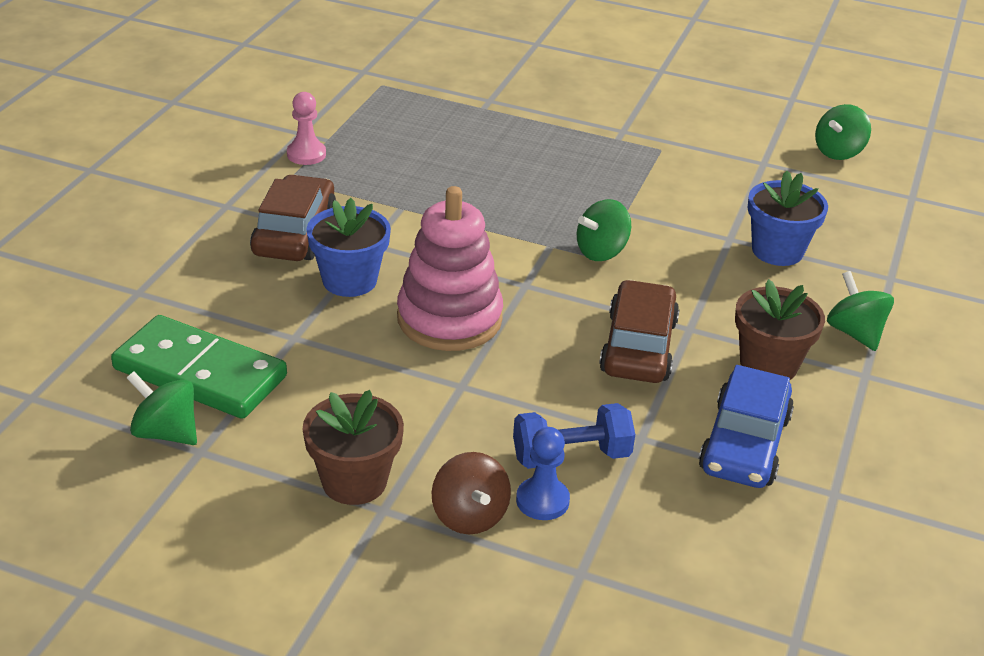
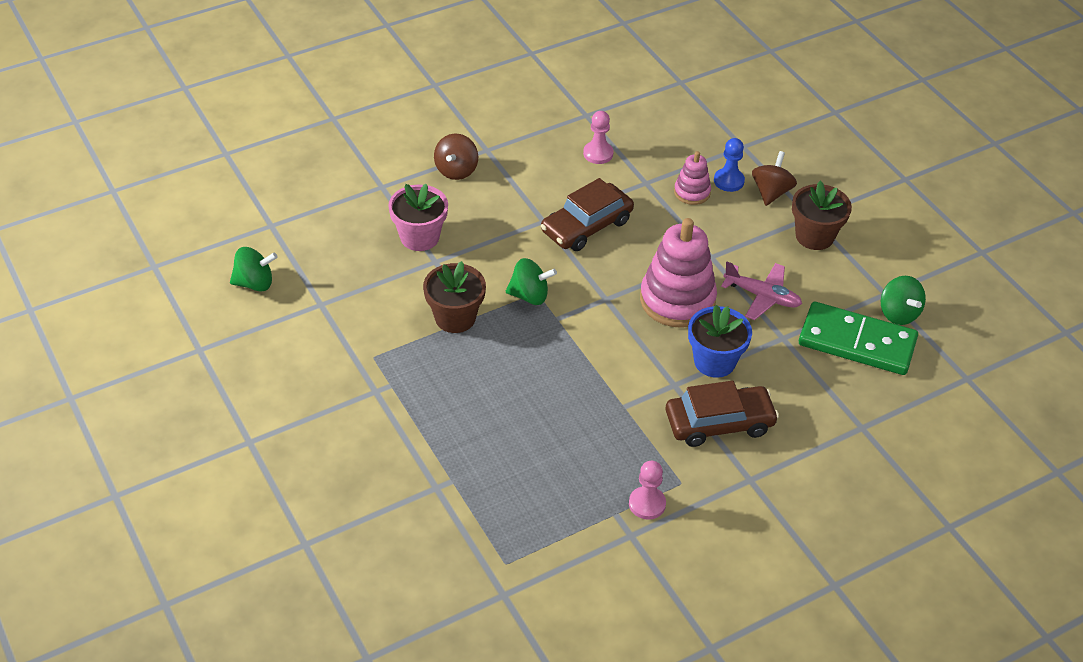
camera: 140 degrees left, 10 degrees up
(200, 373) = (857, 342): green domino -> green domino turned 45 degrees counterclockwise
(295, 233) = (719, 423): brown car -> brown car turned 150 degrees counterclockwise
(357, 369) = (762, 296): none -> pink plane
(571, 456) = (692, 192): blue dumbbell -> pink stacking toy
(744, 443) = (598, 154): blue car -> pink pawn
(768, 365) = (529, 180): brown flower pot -> brown flower pot (455, 318)
(777, 251) = (419, 237): blue flower pot -> pink flower pot
(854, 333) = (456, 170): green spinning top -> brown spinning top

